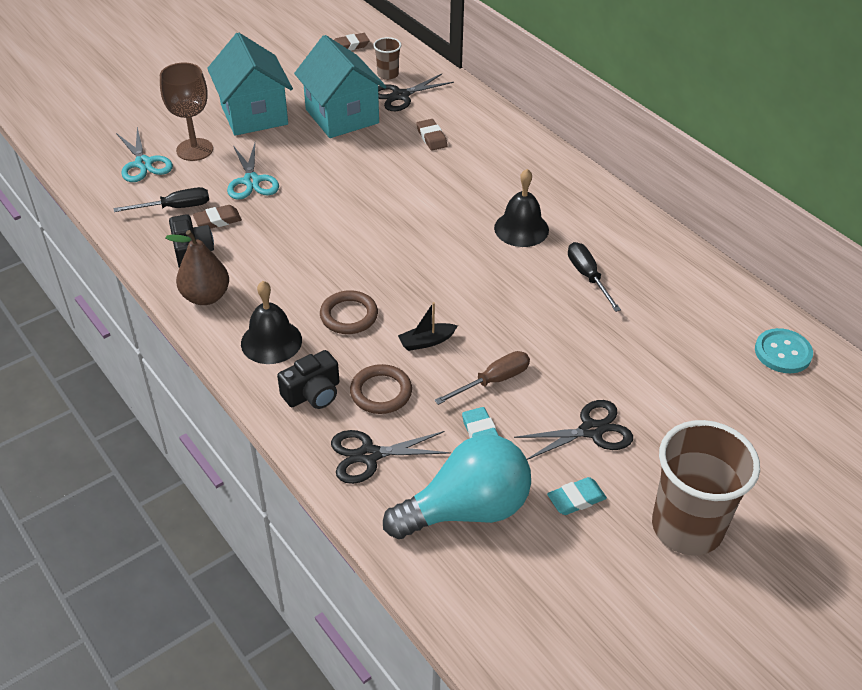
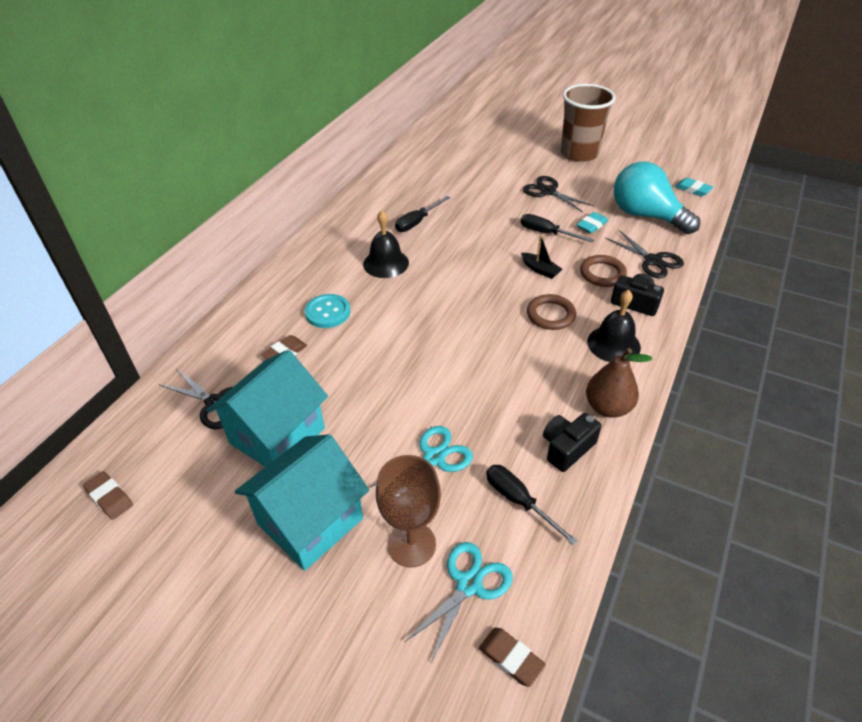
camera: 115 degrees left, 0 degrees up
(217, 220) = (511, 453): brown eraser -> brown eraser (511, 658)
(388, 74) = (173, 431): brown cup -> none
(493, 381) = (546, 233): brown screwdriver -> black screwdriver
(576, 499) = (599, 185): turquoise eraser -> turquoise eraser (693, 189)
(783, 352) = (429, 148): turquoise button -> turquoise button (328, 312)

